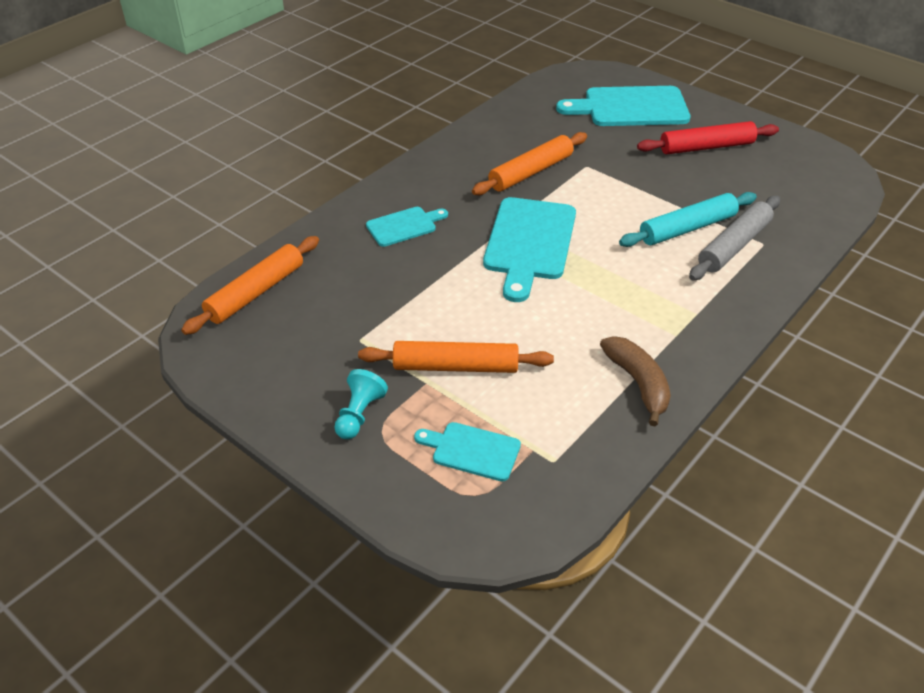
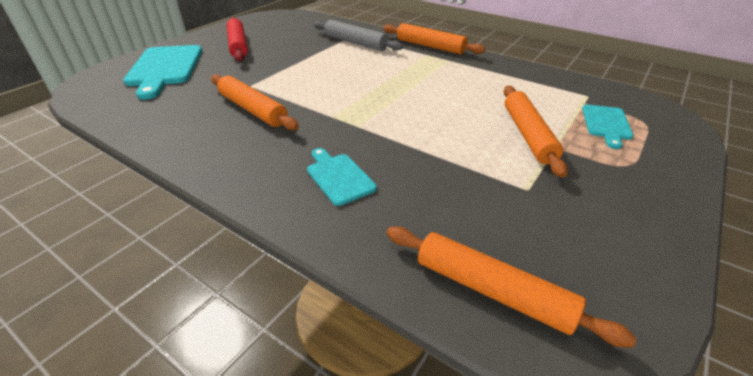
camera: 95 degrees left, 5 degrees down
(359, 414) = (618, 179): turquoise pawn -> none
(529, 243) = (360, 108): turquoise cutting board -> none
(638, 383) = (499, 71): brown banana -> none
(687, 228) = (338, 54): turquoise rolling pin -> none
(732, 322) = (430, 46): none -> orange rolling pin

